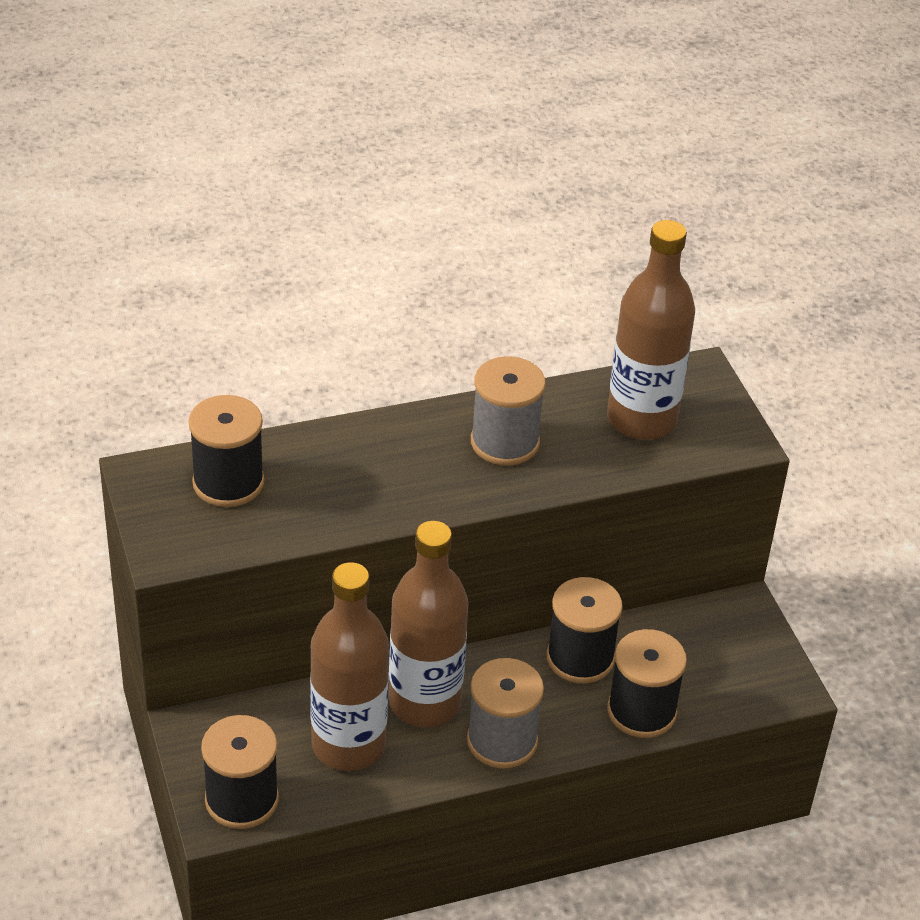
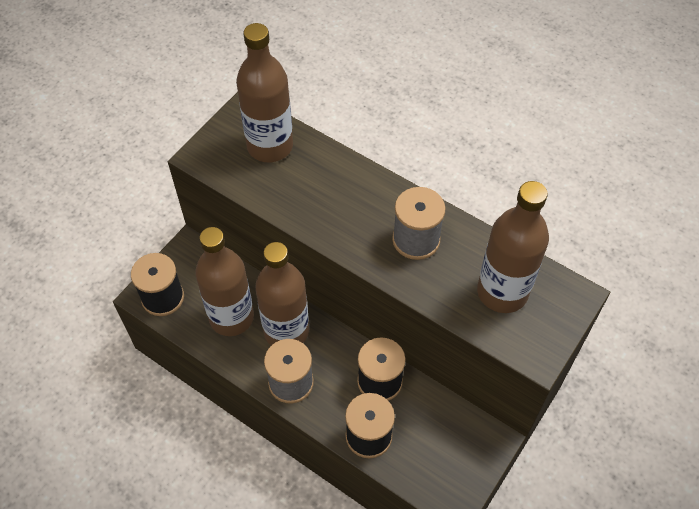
camera: 55 degrees right, 15 degrees up
(228, 482) = (270, 146): black spool -> brown bottle

